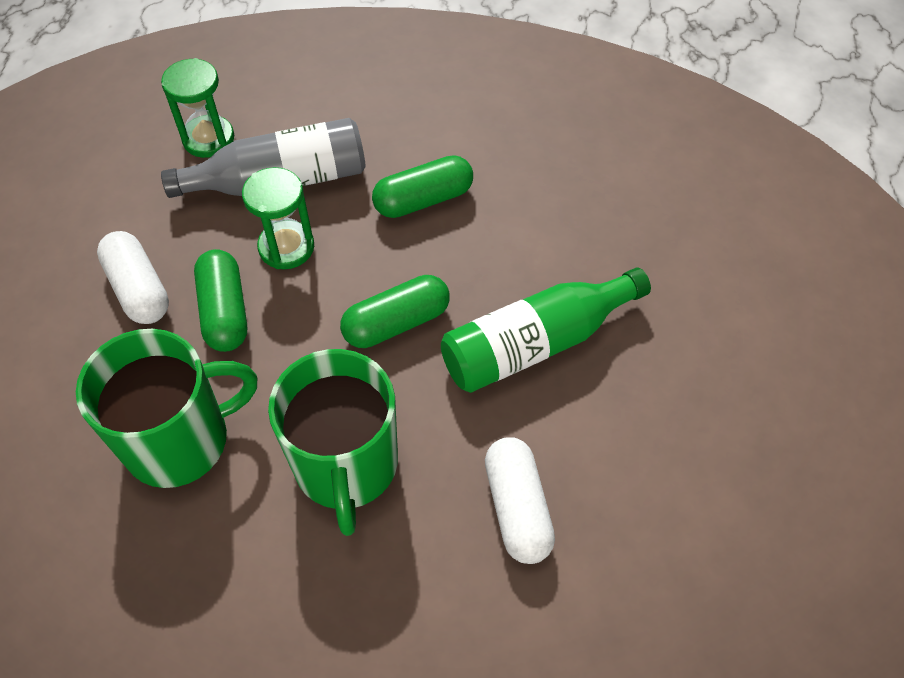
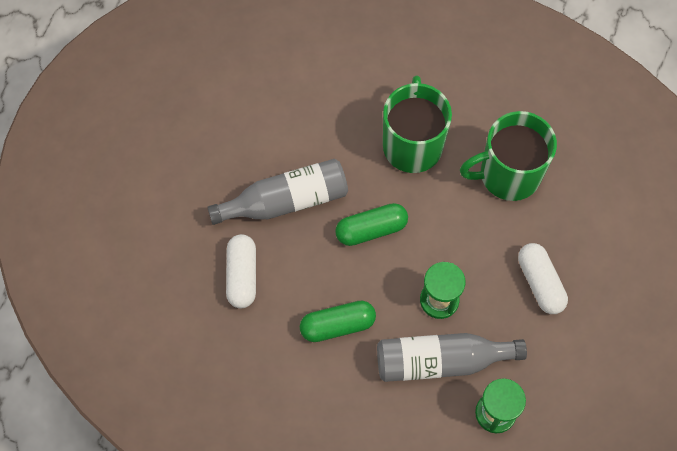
camera: 170 degrees left, 10 degrees up
(225, 311) = (482, 256): green capsule -> none
(517, 508) = (321, 107): white capsule -> white capsule (242, 275)
(536, 343) = (286, 201): green bottle -> grey bottle

